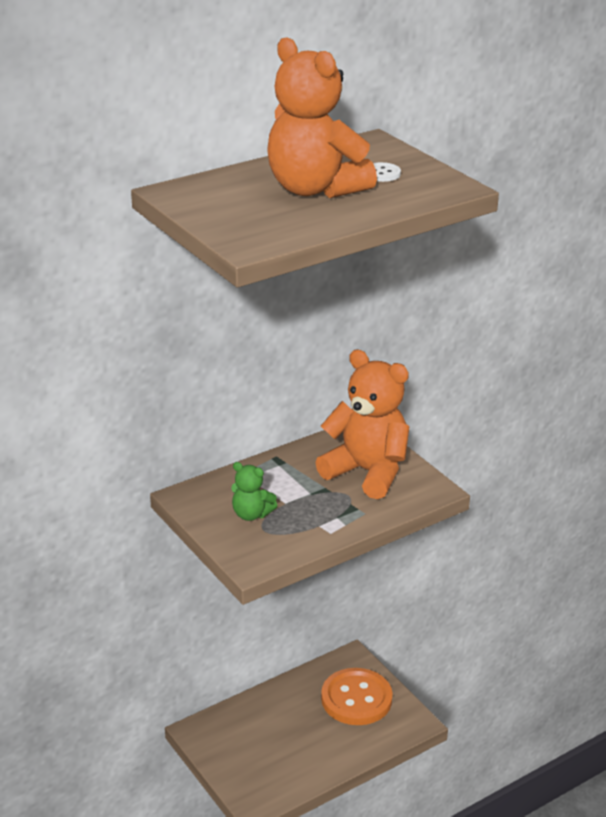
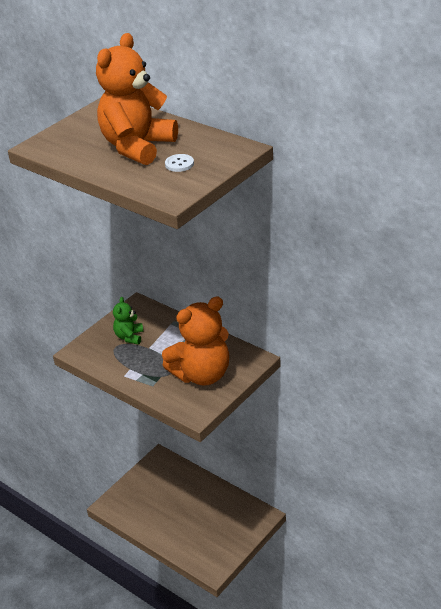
camera: 75 degrees right, 5 degrees up
(356, 699) = (222, 529): orange button -> none
(367, 472) = (202, 374): orange teddy bear -> orange teddy bear turned 45 degrees clockwise

